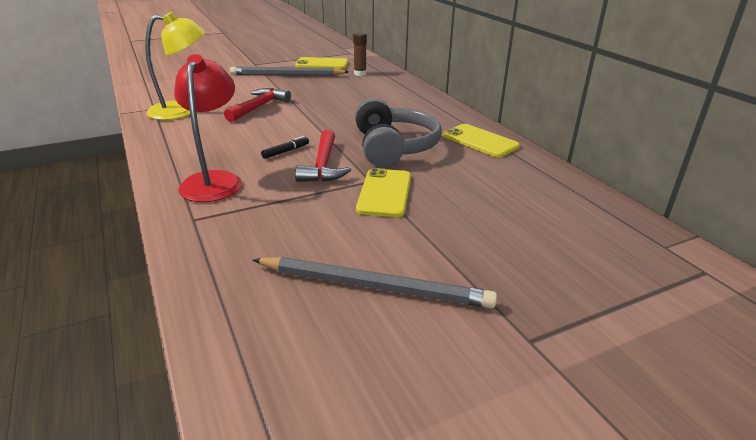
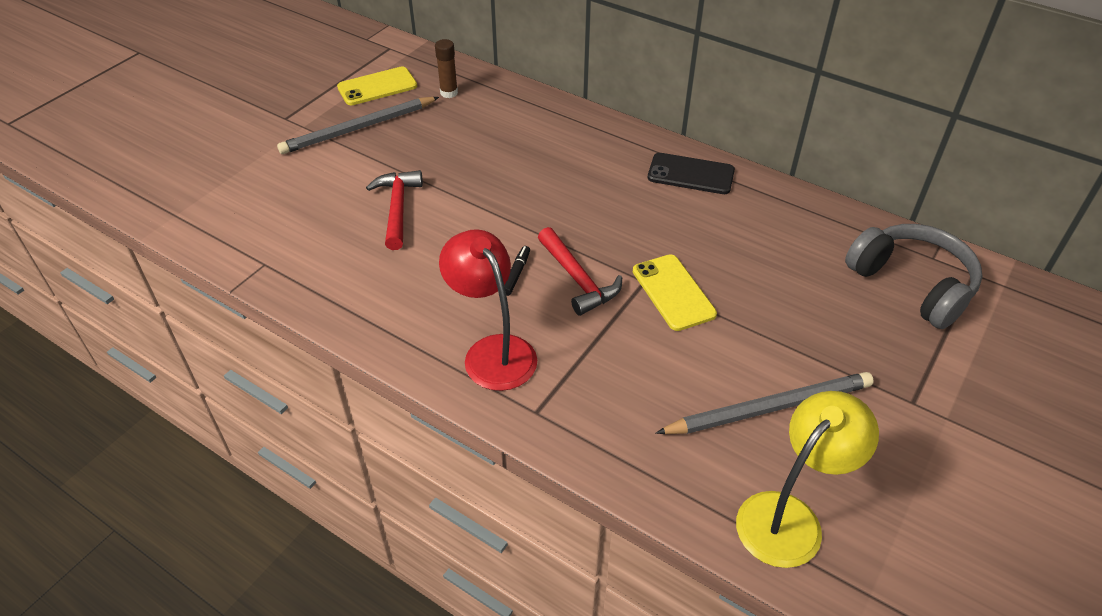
camera: 30 degrees left, 15 degrees up
(182, 111) = (309, 254): yellow lamp -> yellow lamp (789, 517)
(393, 147) = (618, 220): grey headphones -> grey headphones (912, 284)
(480, 141) = (691, 174): yellow phone -> black phone

